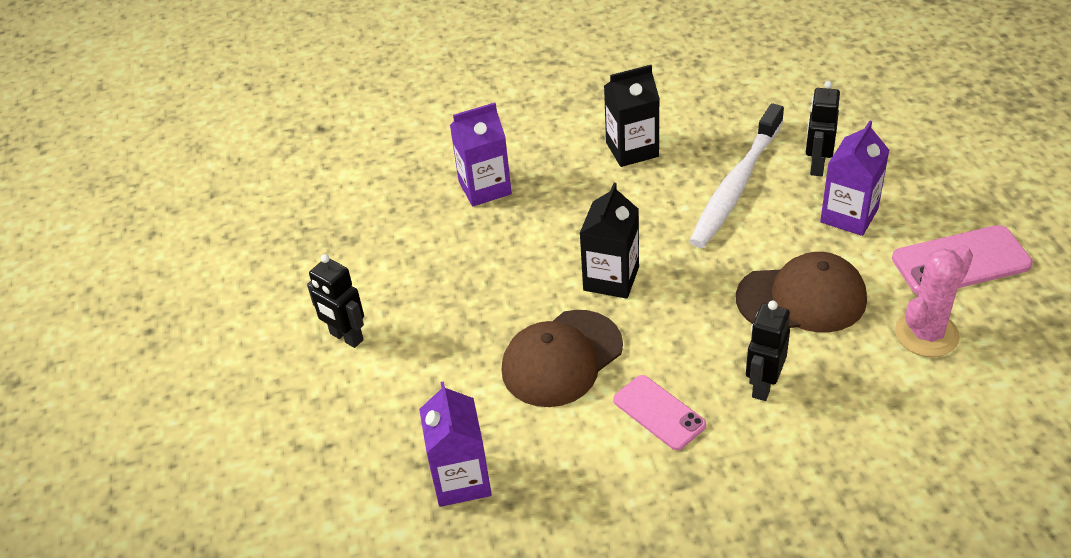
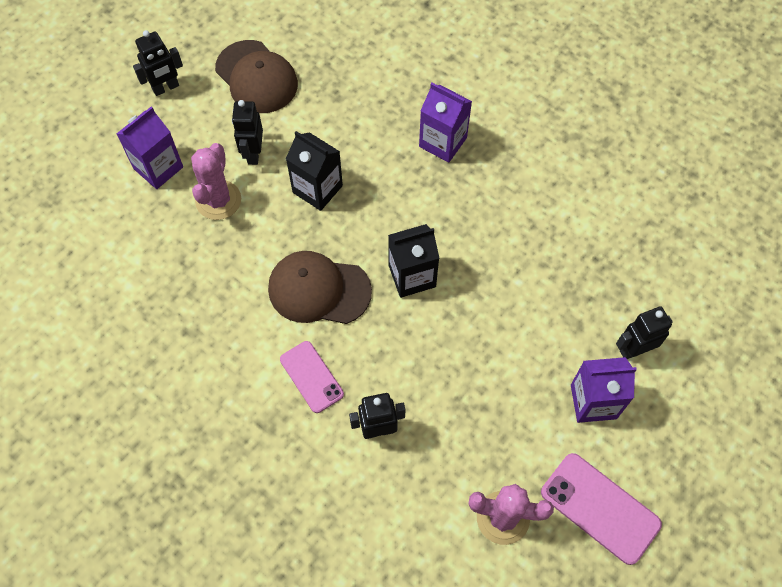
camera: 50 degrees right, 20 degrees up
(181, 375) = (166, 88): none -> black robot
(372, 394) = (218, 200): none -> pink cactus
(461, 480) = (185, 294): purple carton -> purple carton (158, 168)
(632, 149) = (554, 211): black carton -> black carton (317, 189)
(659, 413) = (311, 377): pink phone -> pink phone turned 45 degrees counterclockwise
(736, 186) = (568, 304): white toothbrush -> none
(802, 298) = (480, 412): brown cap -> brown cap (256, 77)

